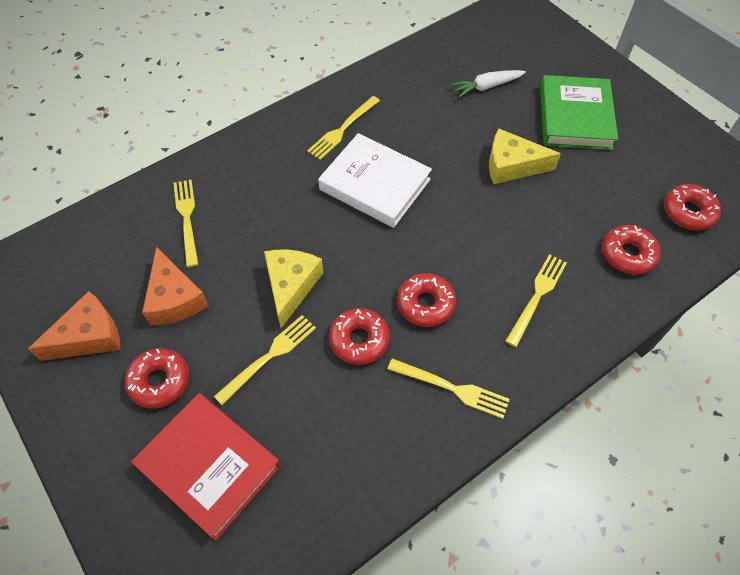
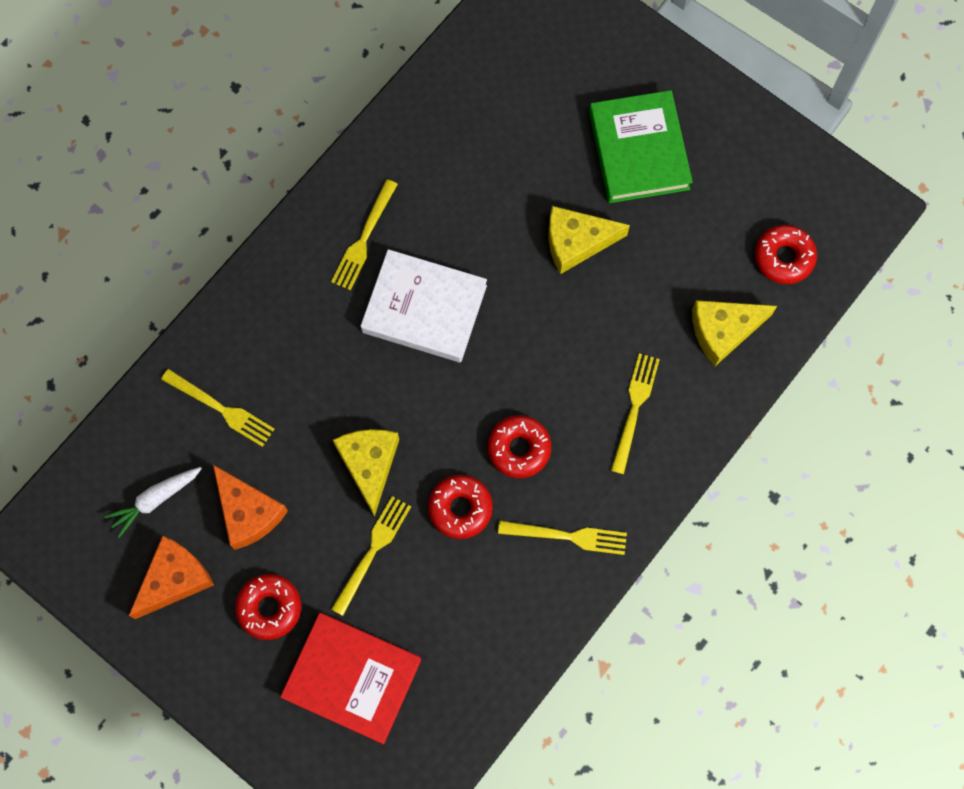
camera: 15 degrees left, 15 degrees up
(187, 218) = (222, 409): yellow fork -> yellow fork turned 150 degrees clockwise
(486, 87) = (523, 128): white carrot -> white carrot (155, 500)
(628, 254) = (723, 331): red donut -> yellow cheese

